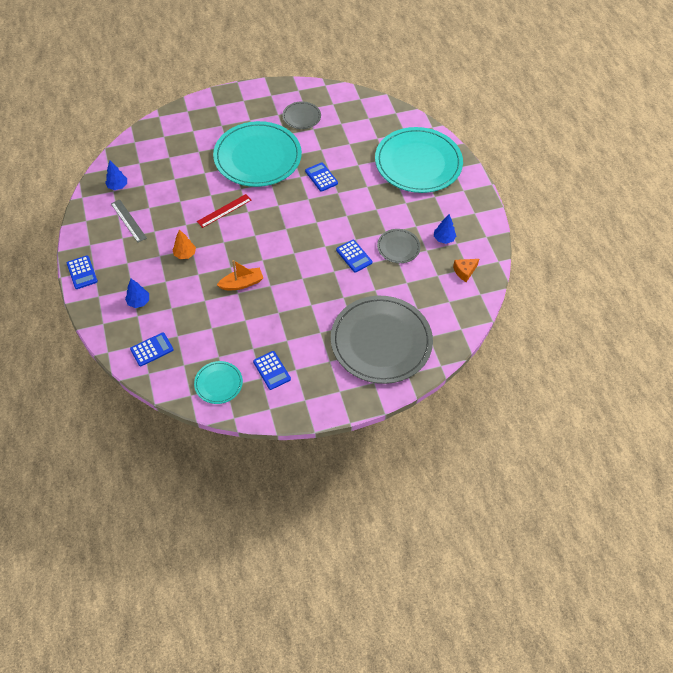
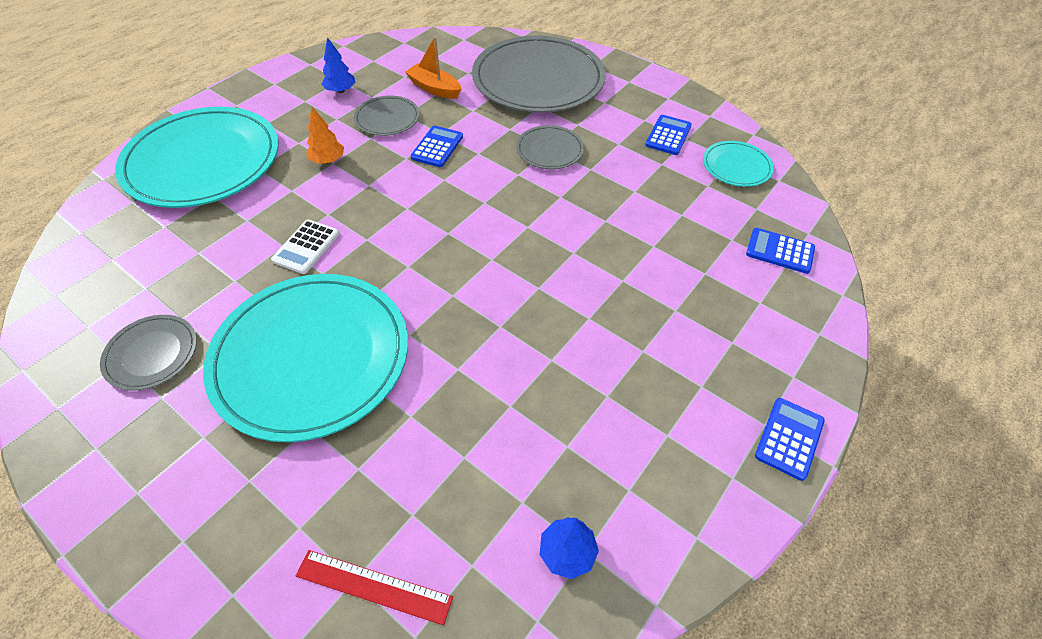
camera: 125 degrees left, 5 degrees down
(128, 220) = (625, 456): grey ruler -> none
(139, 302) = (740, 316): blue tree -> none
(185, 254) = (607, 319): orange tree -> orange tree (328, 160)
(224, 210) = (476, 326): red ruler -> red ruler (373, 587)
(242, 283) = (587, 224): orange boat -> orange boat (434, 88)
(309, 304) = (549, 150): none -> grey plate
(321, 177) = (306, 247): blue calculator -> white calculator
(464, 271) = (380, 61): orange cheese -> none

